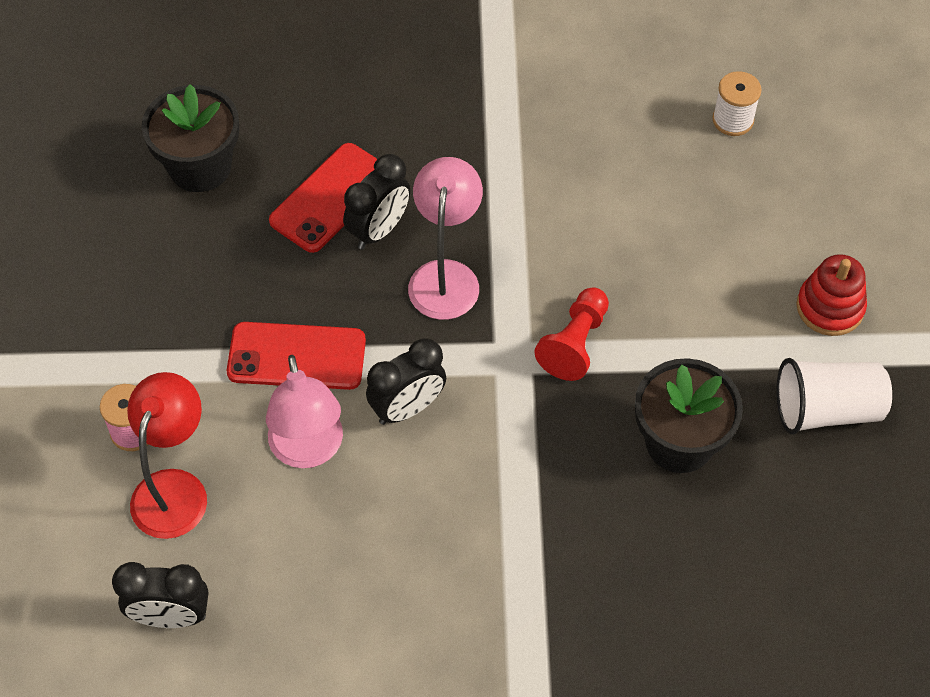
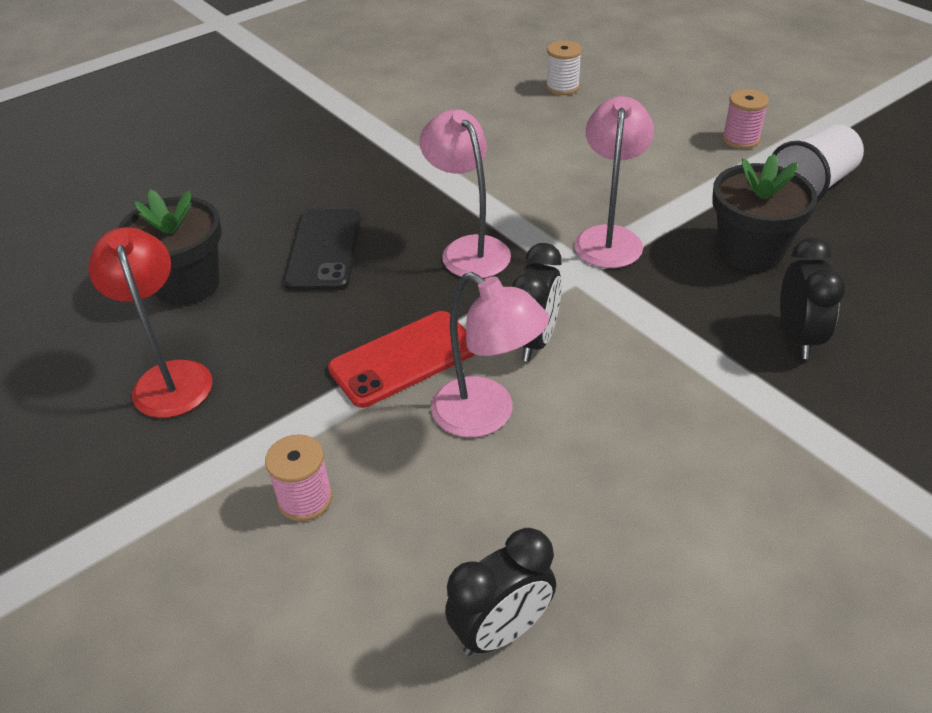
camera: 35 degrees left, 15 degrees down
(175, 488) = (393, 519): red lamp -> red lamp (170, 377)
(331, 198) = (324, 250): red phone -> black phone
(379, 230) = (384, 249): black clock -> black clock (797, 337)
(575, 343) = (609, 238): red pawn -> pink lamp
(830, 307) = (740, 139): red stacking toy -> pink spool

